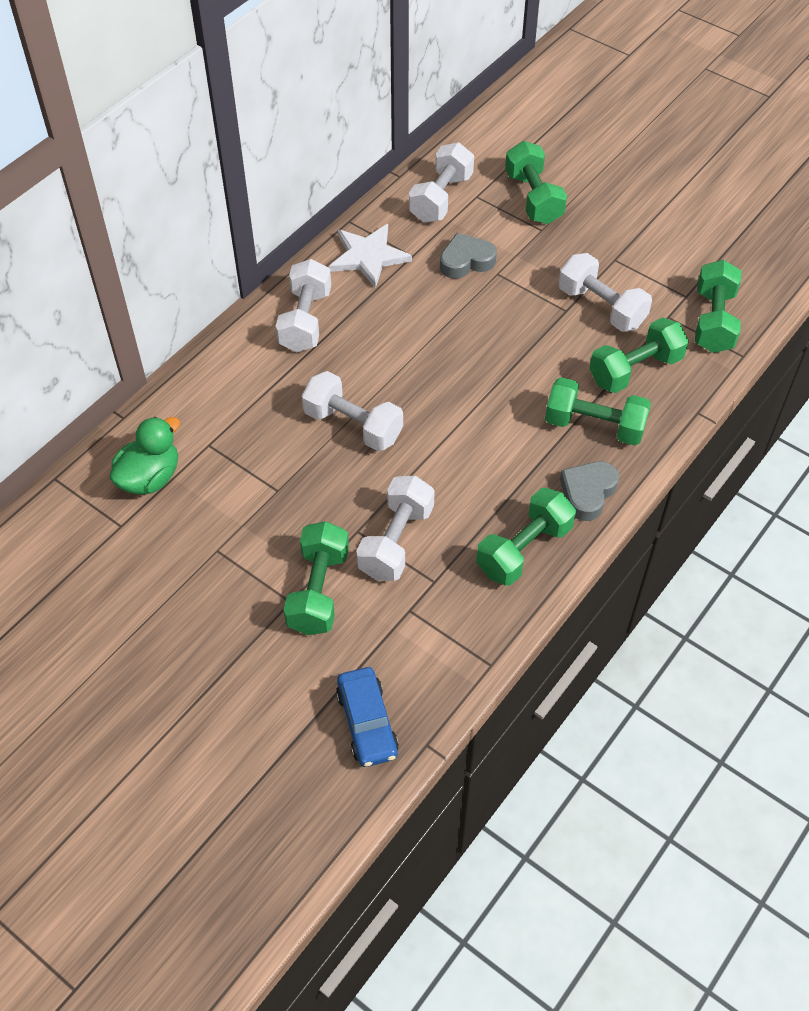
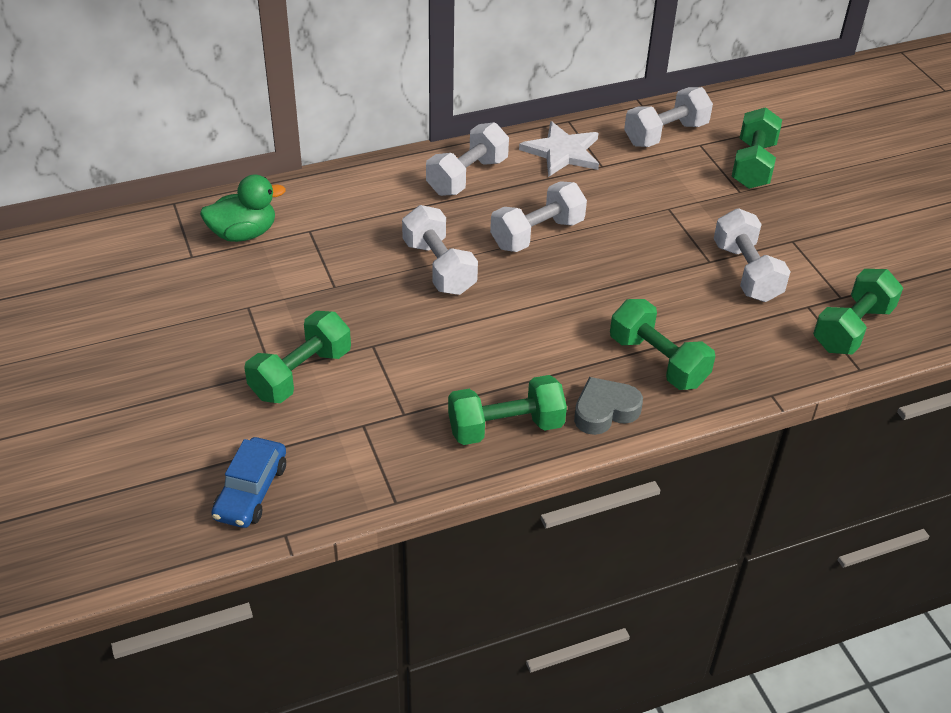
camera: 30 degrees right, 10 degrees down
(396, 541) = (398, 368): white dumbbell -> white dumbbell (537, 234)
(466, 261) = (647, 188): grey heart -> none
(635, 370) = (737, 334): green dumbbell -> none

